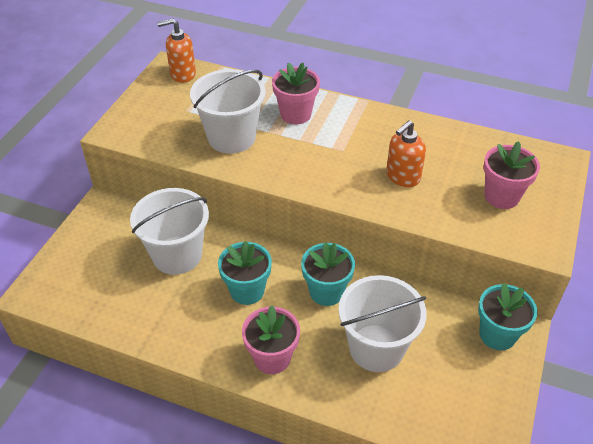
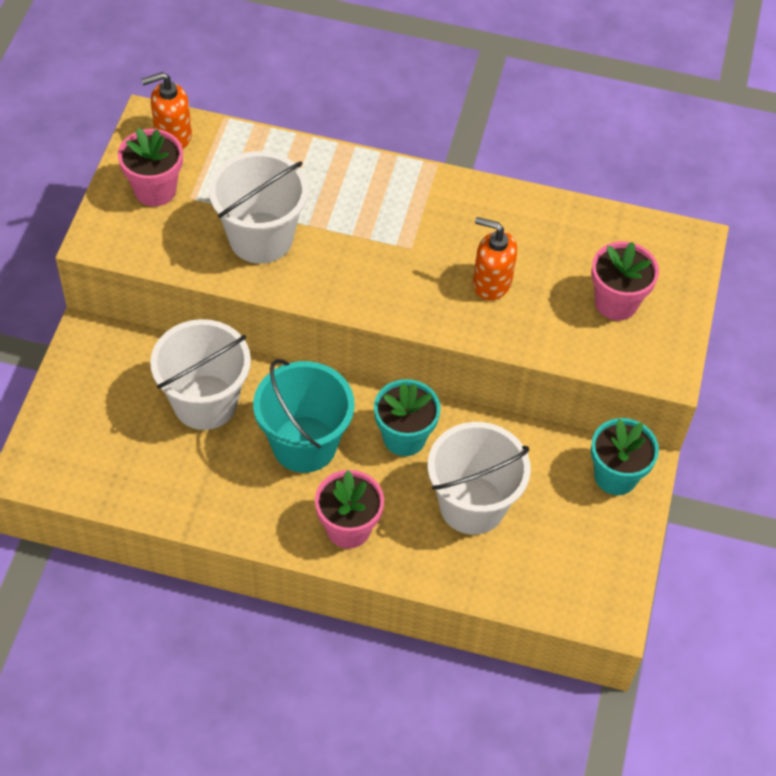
camera: 10 degrees left, 10 degrees up
(247, 291) = (304, 444): turquoise flower pot -> turquoise bucket
(295, 114) = (341, 194): pink flower pot -> pink flower pot (155, 190)
(402, 177) = (491, 283): orange soap dispenser -> orange soap dispenser turned 75 degrees clockwise

